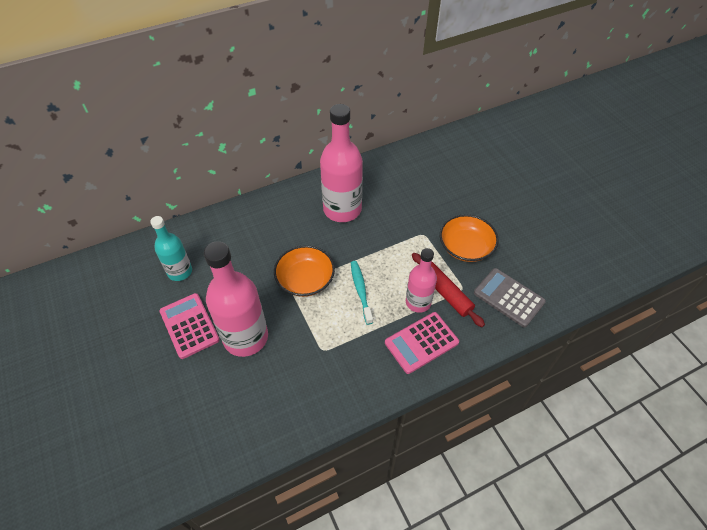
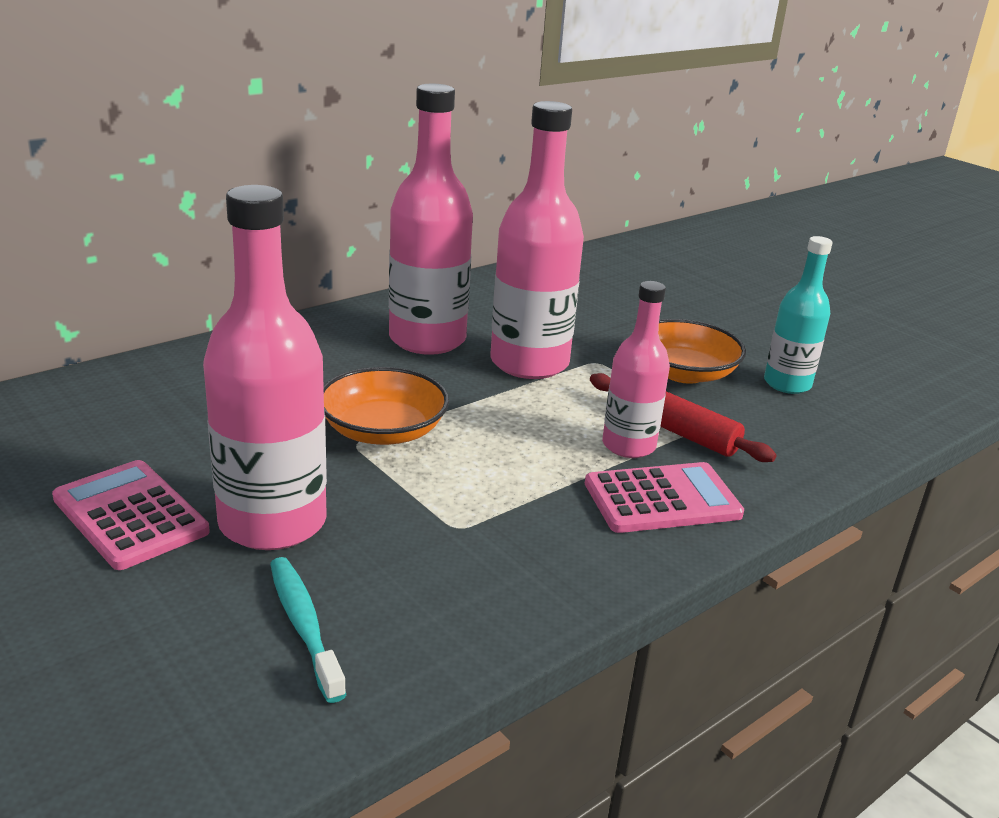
camera: 15 degrees left, 25 degrees down
(180, 271) = (93, 437): turquoise bottle -> turquoise bottle (787, 384)
(361, 291) = (506, 438): turquoise toothbrush -> turquoise toothbrush (304, 625)
(388, 233) = (529, 363): none -> pink bottle
(421, 342) = (662, 499): pink calculator -> pink calculator turned 150 degrees counterclockwise
(508, 297) = (796, 428): grey calculator -> none

